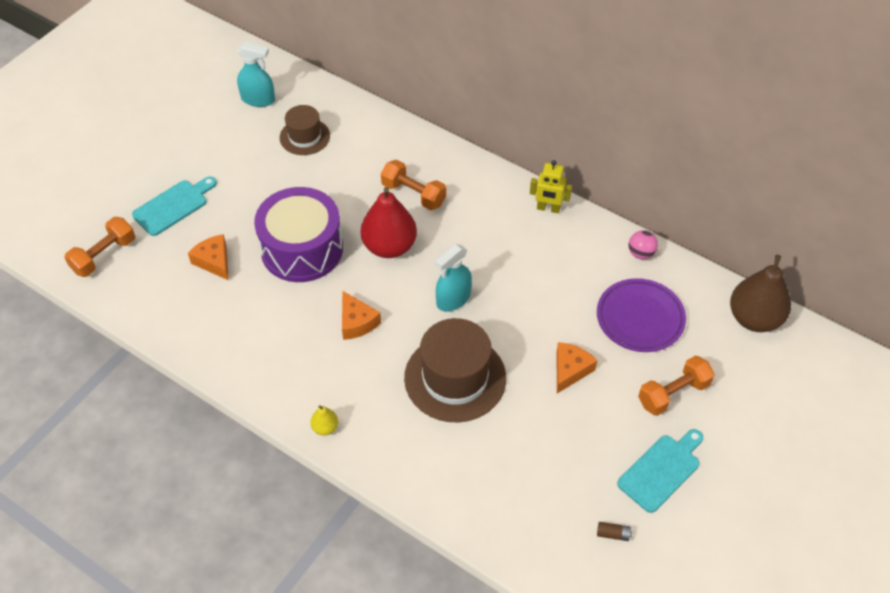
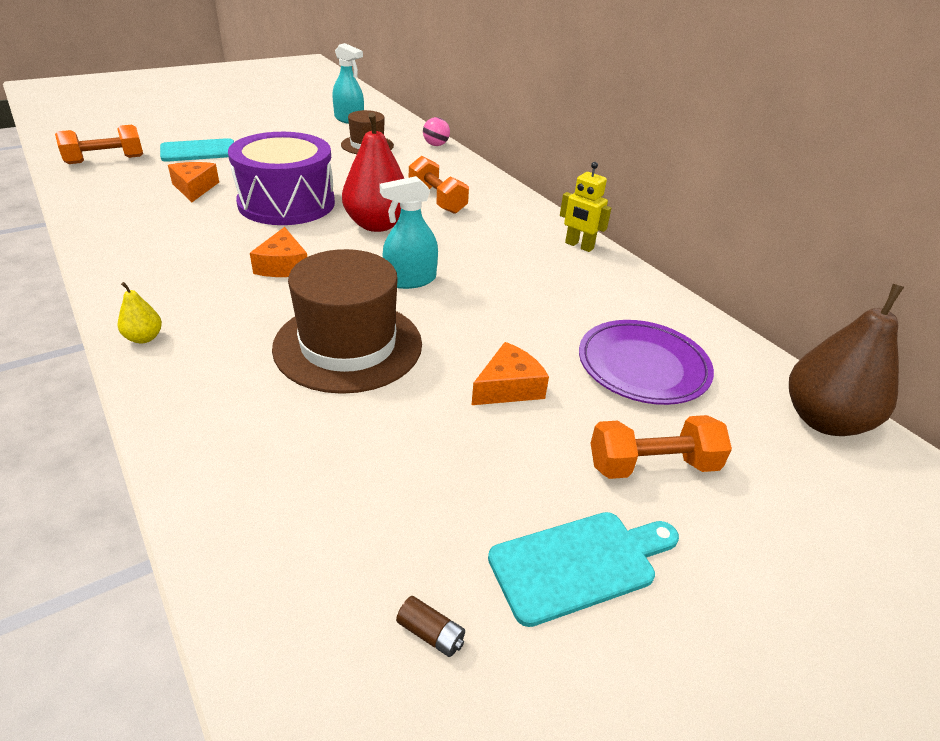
camera: 20 degrees right, 15 degrees down
(641, 253) = (676, 310): pink ball -> pink ball (436, 145)

